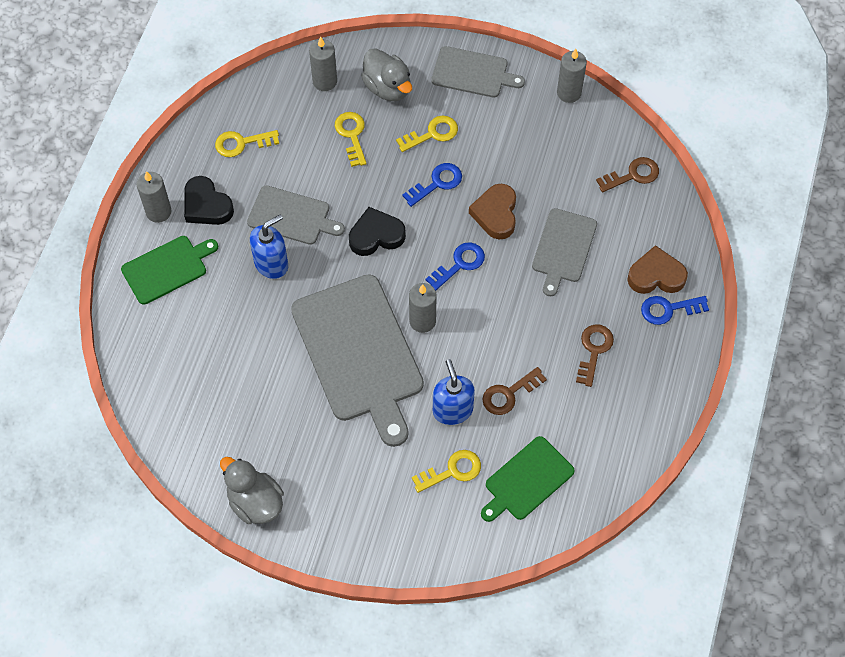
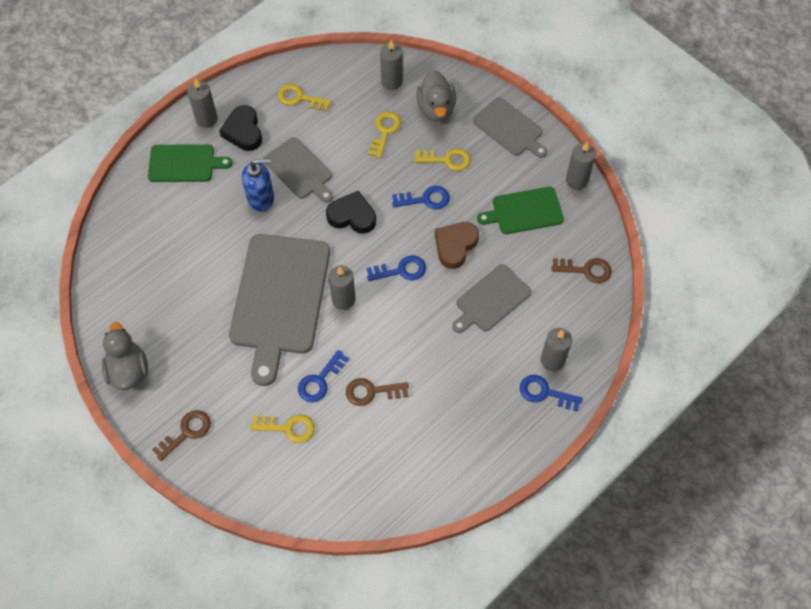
camera: 30 degrees right, 0 degrees up
(452, 410) = (320, 380): blue soap dispenser -> blue key
(527, 480) = (340, 468): green cutting board -> green cutting board (524, 211)
(593, 351) = (461, 393): brown key -> brown key (186, 432)
(656, 275) = (552, 360): brown heart -> grey candle

